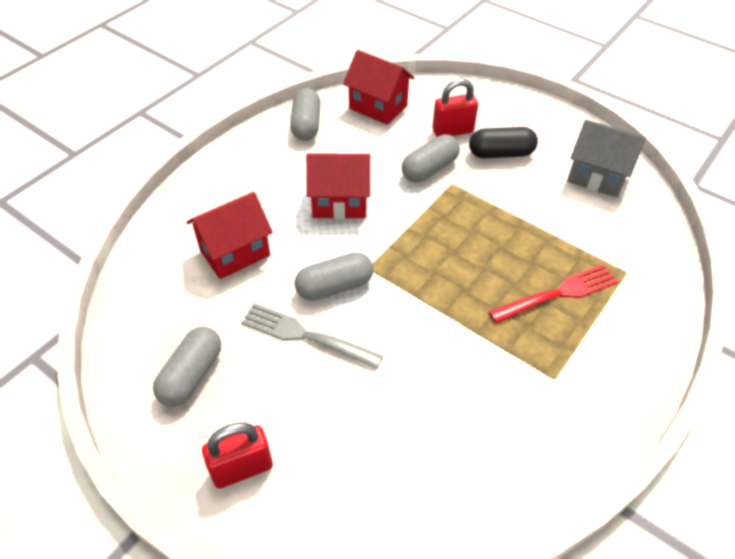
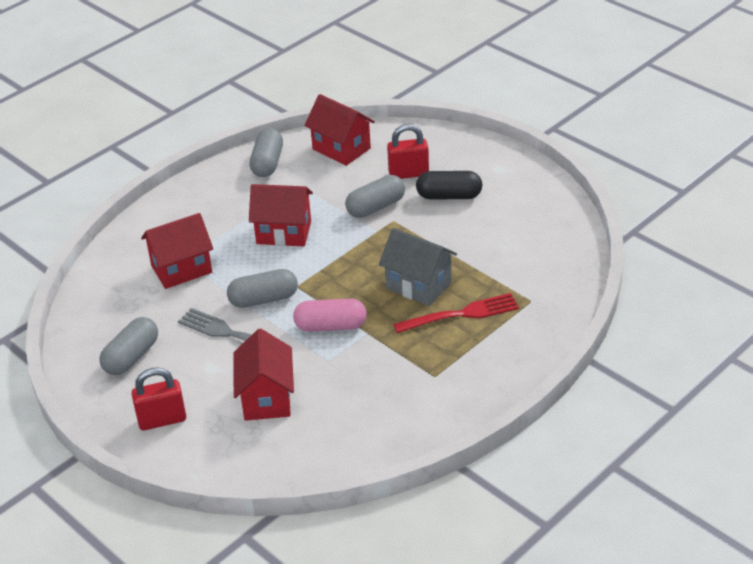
camera: 10 degrees right, 10 degrees down
(366, 425) = (266, 398): none -> red house
(418, 318) = (331, 326): none -> pink capsule
(597, 177) = (535, 220): grey house -> grey house (418, 285)

